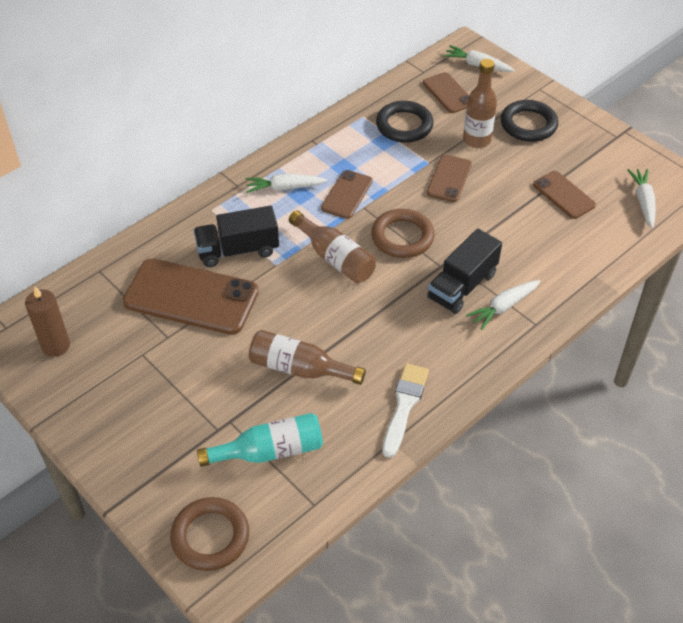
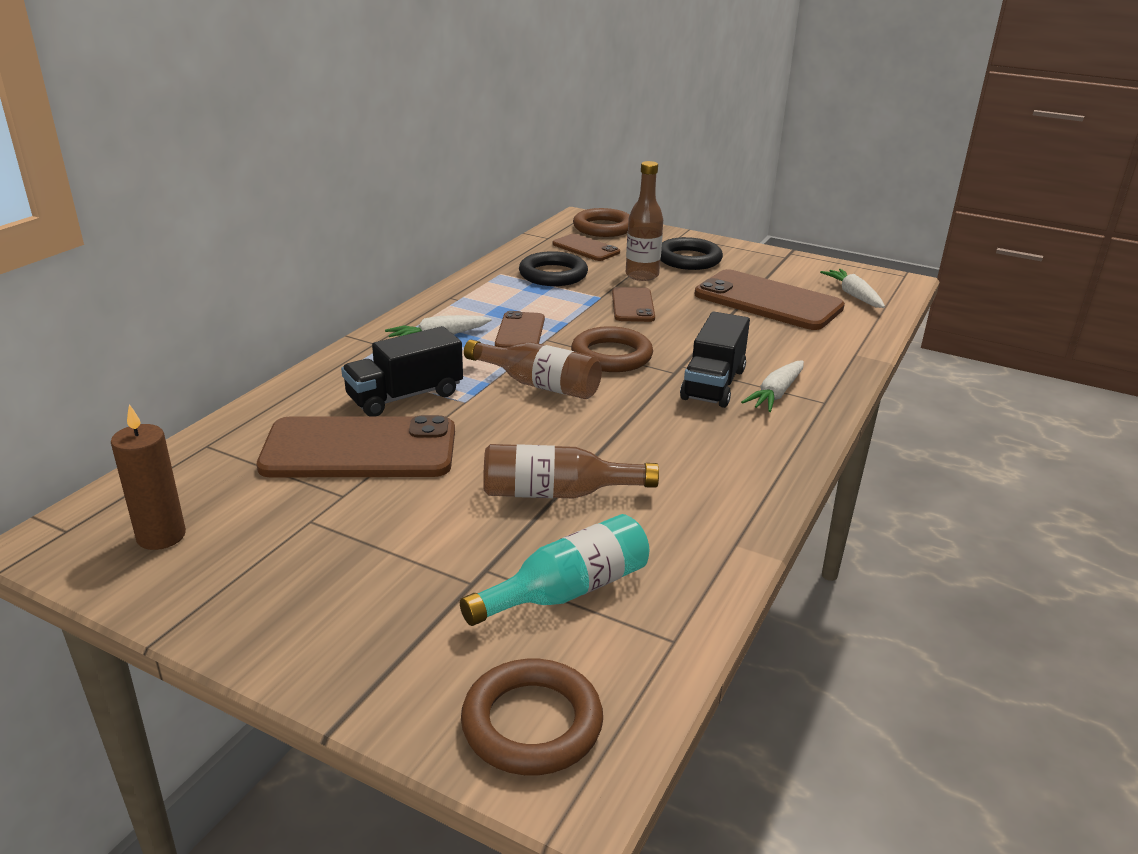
camera: 20 degrees left, 20 degrees down
(404, 406) = (725, 504): white brush -> none
(477, 65) = (603, 228): white carrot -> brown ring
(563, 195) = (768, 301): brown phone -> brown phone, size x1.87

